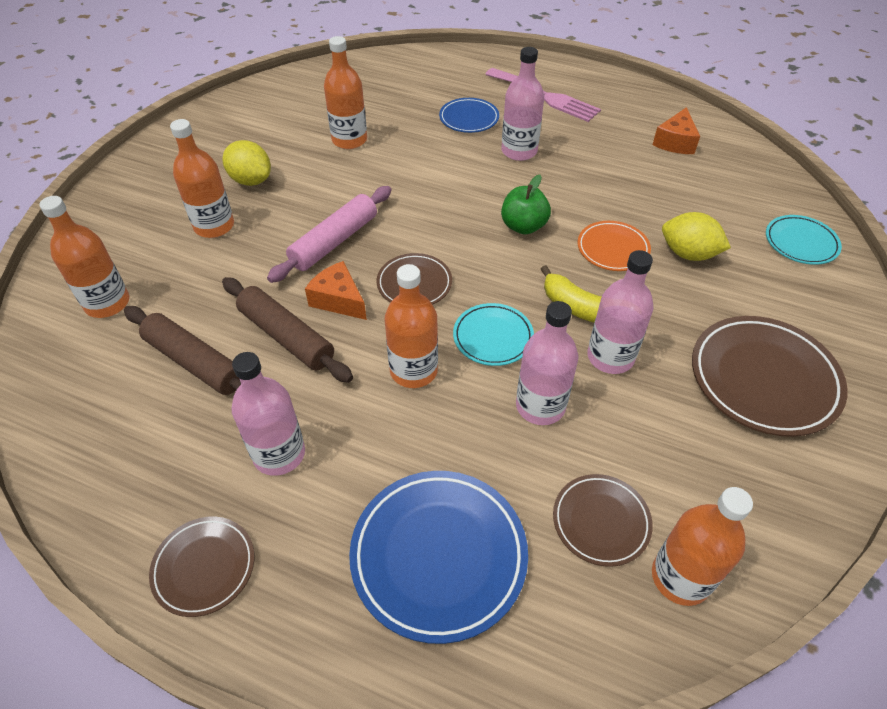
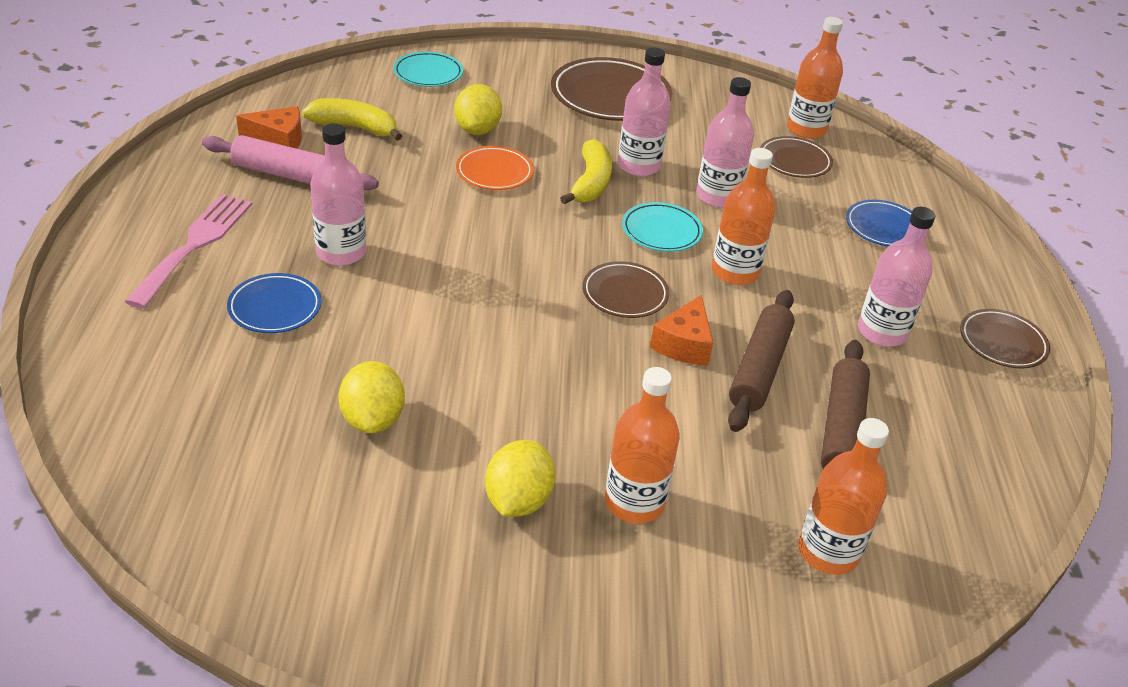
camera: 115 degrees left, 10 degrees down
(334, 241) = (596, 374): pink rolling pin -> pink rolling pin (290, 175)
(349, 140) = (373, 419): orange bottle -> yellow lemon
(438, 556) = (883, 227): blue plate -> blue plate, size x0.57
(523, 226) = (489, 232): green apple -> none
(694, 182) = (355, 127): none -> yellow banana

